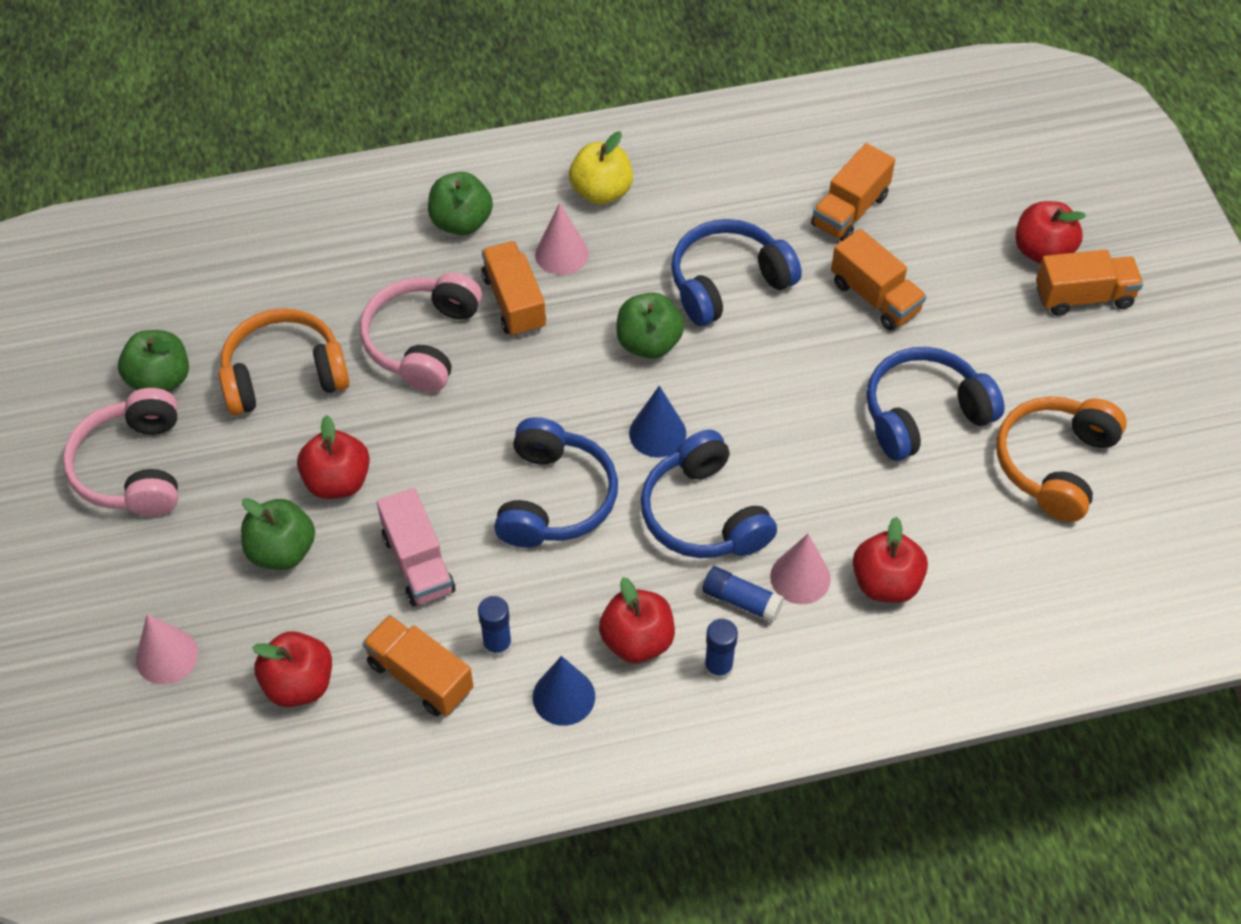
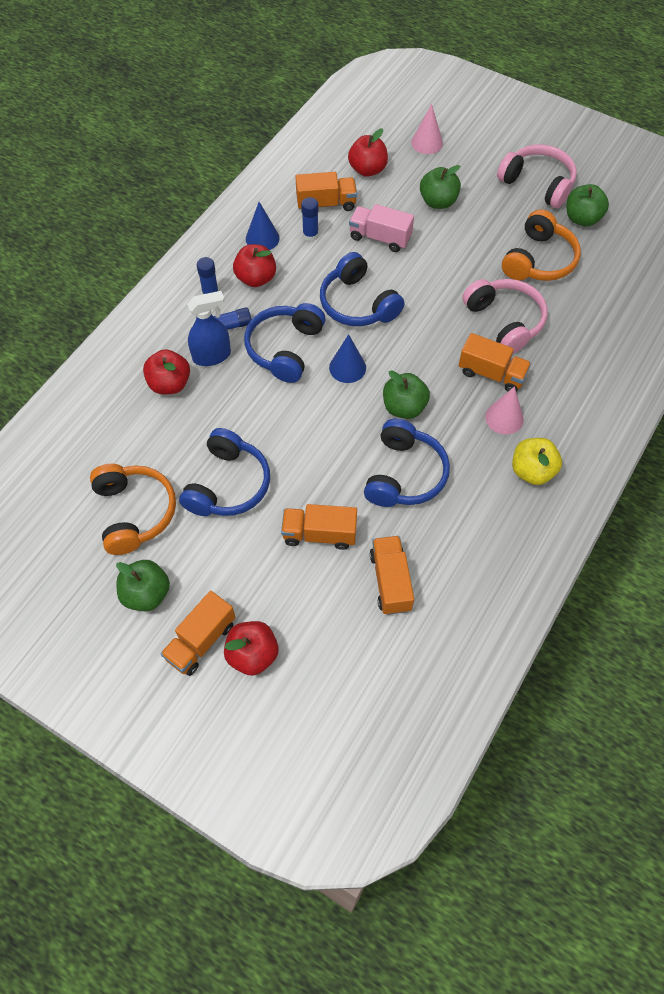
camera: 135 degrees right, 5 degrees up
(337, 481) = (454, 240): red apple -> none
(461, 222) = (572, 392): green apple -> green apple (146, 594)
(703, 514) = (285, 348): blue headphones -> blue headphones turned 90 degrees counterclockwise
(800, 577) = (212, 356): pink cone -> blue spray bottle

